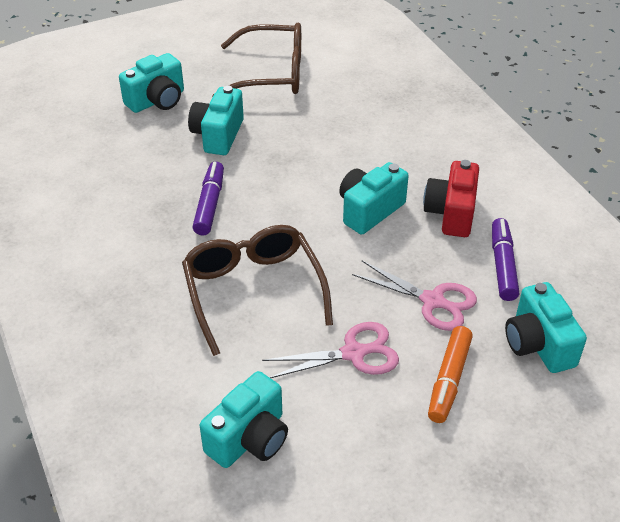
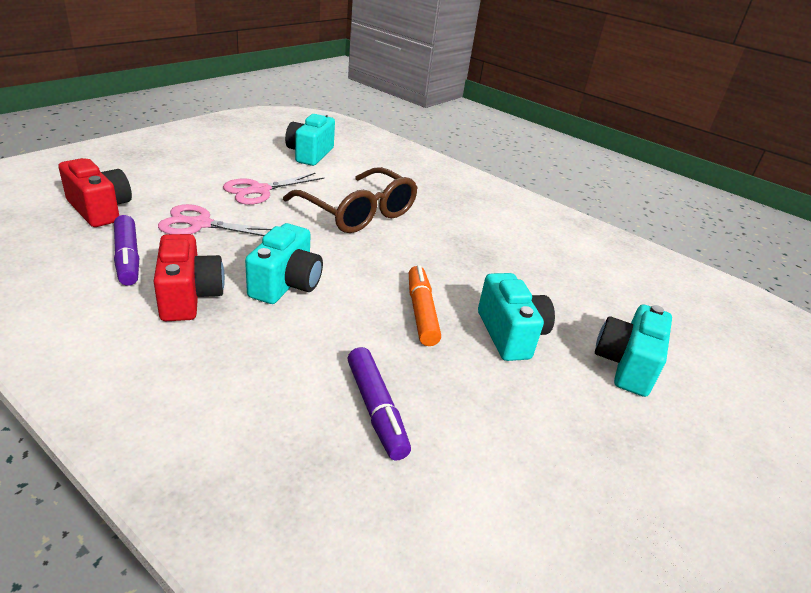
camera: 150 degrees right, 10 degrees down
(210, 204) = (448, 264): purple marker -> purple marker (376, 409)
(272, 74) = (536, 457): brown glasses -> none
(449, 380) = (181, 185): orange marker -> orange marker (421, 312)
(538, 344) = (100, 209): turquoise camera -> red camera

